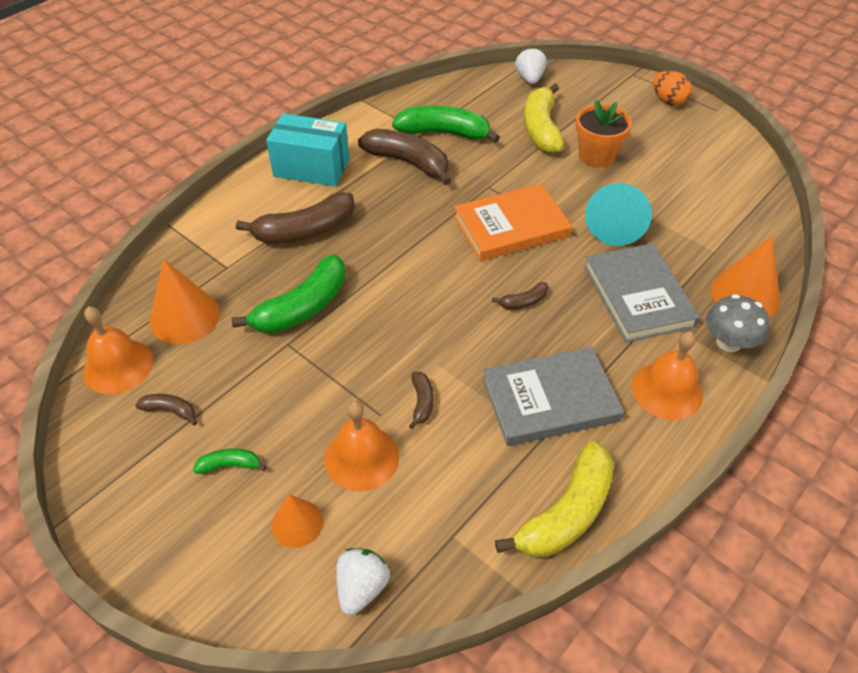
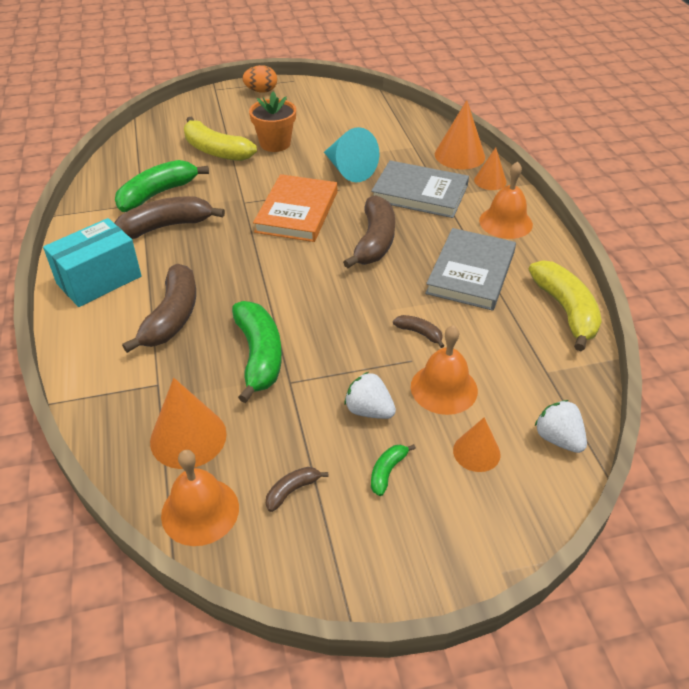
camera: 55 degrees left, 5 degrees down
(523, 302) = (374, 241): brown banana -> brown banana, size x2.15
(529, 79) = (155, 129): white strawberry -> white strawberry (369, 410)
(728, 342) = (490, 181): grey mushroom -> orange cone

